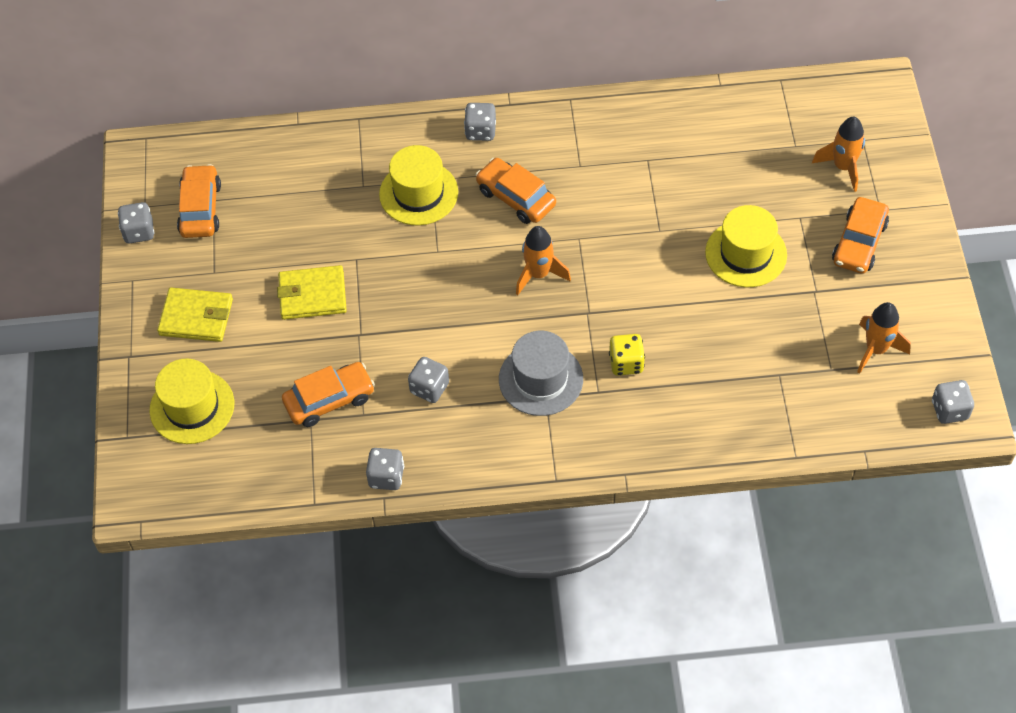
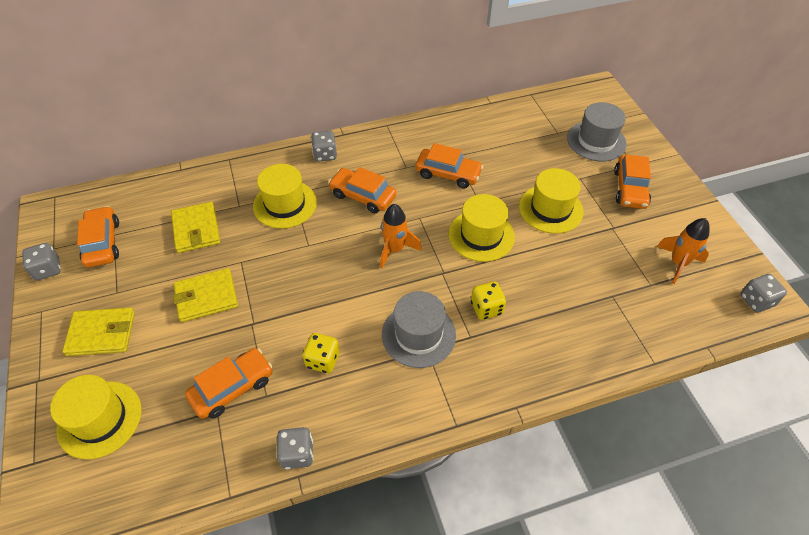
camera: 15 degrees left, 5 degrees down
(309, 209) = (196, 229): none -> yellow wallet
(429, 388) = (323, 360): grey dice -> yellow dice
(631, 184) = (448, 174): none -> orange car
(647, 274) = (481, 235): none -> yellow hat
(843, 167) = (596, 141): orange rocket -> grey hat

